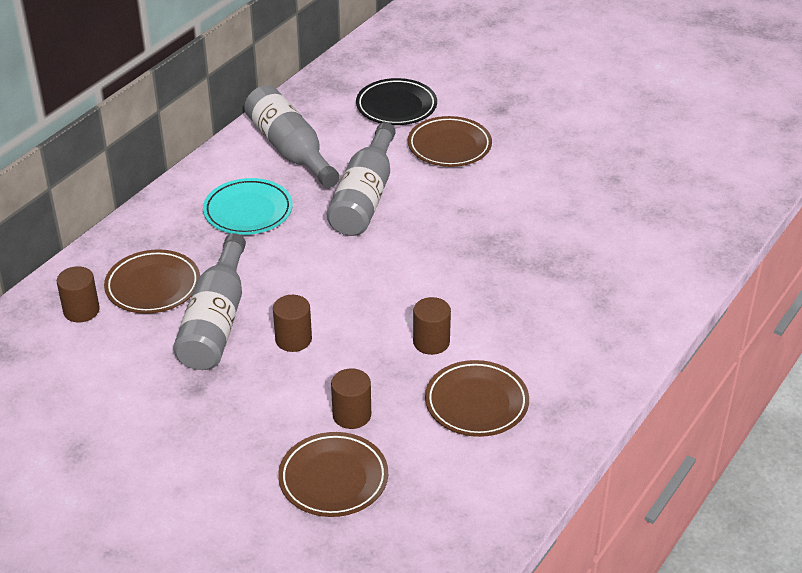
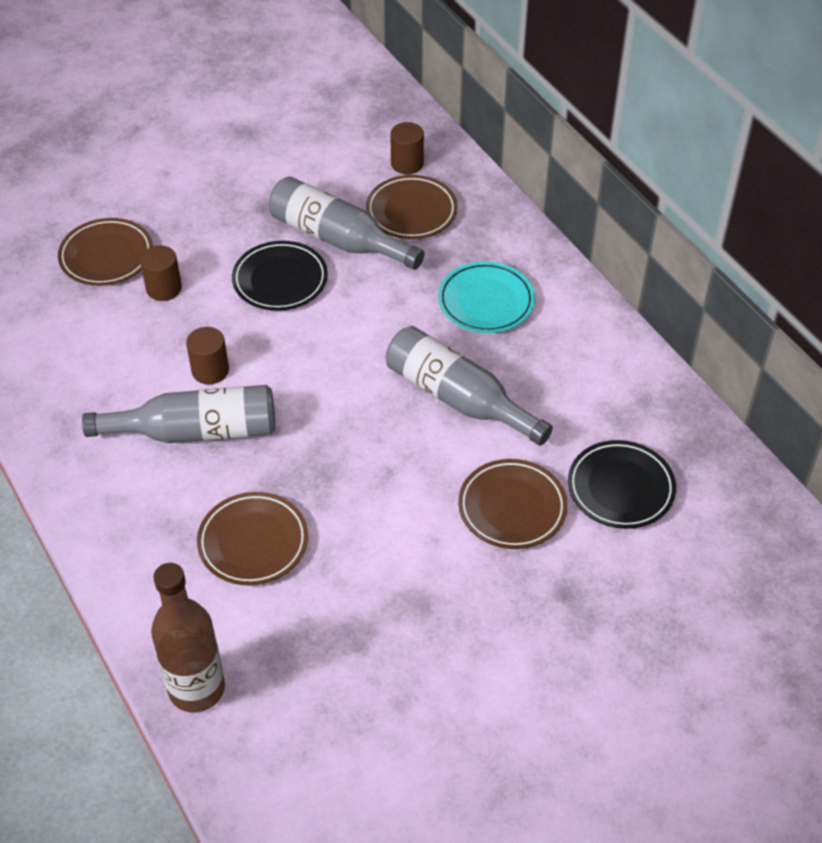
camera: 115 degrees right, 10 degrees up
(290, 149) = (579, 365): grey bottle -> grey bottle (196, 431)
(293, 339) = (280, 280): brown cylinder -> black plate
(476, 403) = (114, 372): brown plate -> brown plate (253, 542)
(711, 237) = (197, 689): none -> brown bottle

